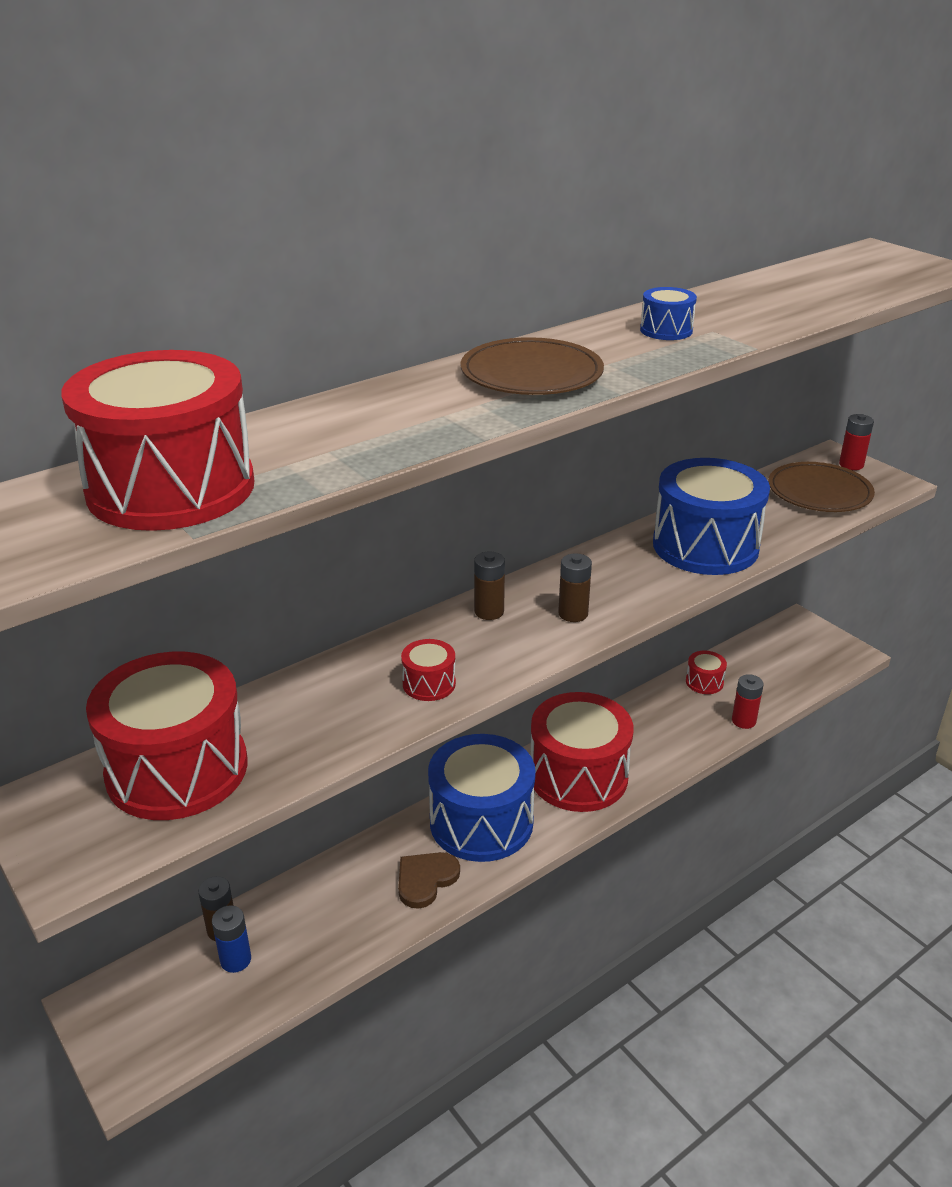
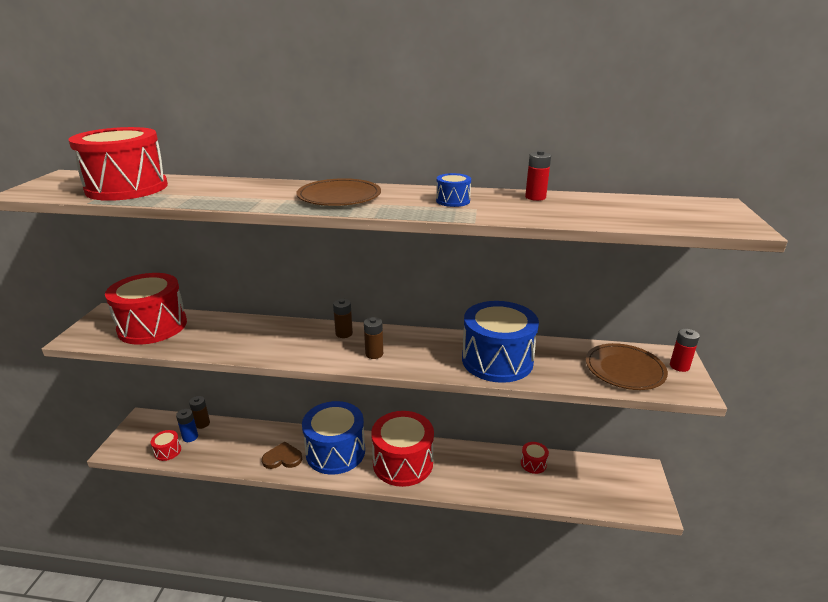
camera: 45 degrees right, 5 degrees down
(429, 684) = (269, 347): red drum -> red drum (168, 451)
(743, 721) = (525, 497): red battery -> red battery (535, 197)

